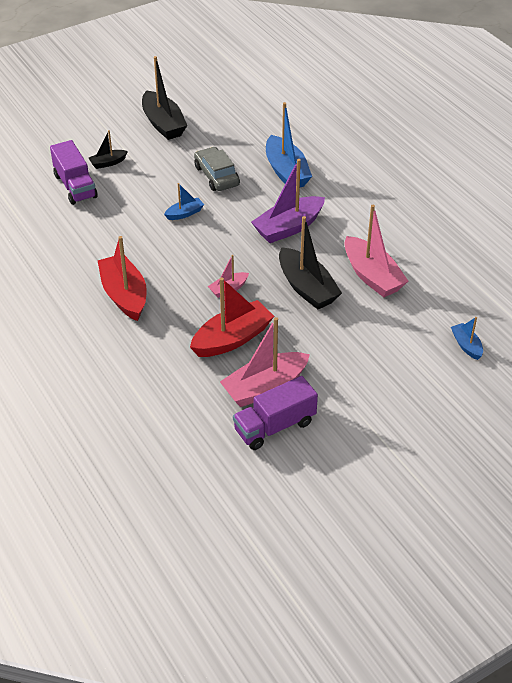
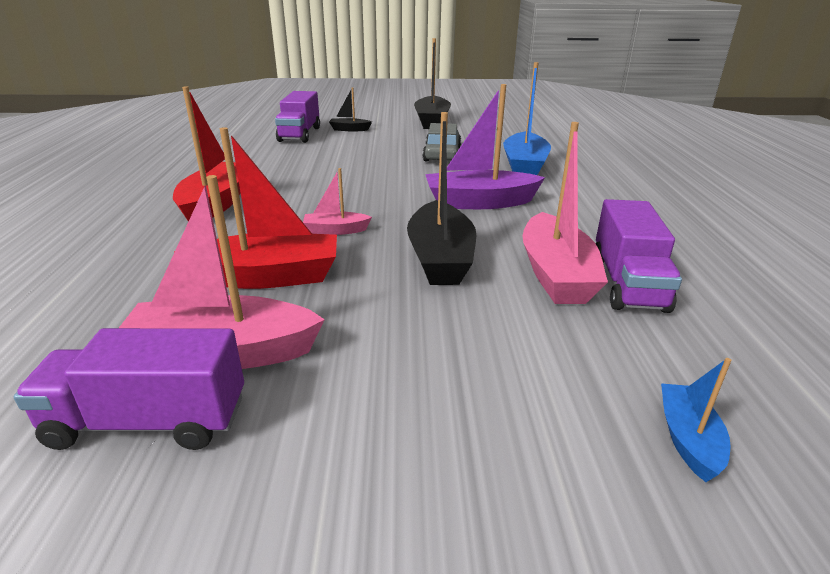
camera: 30 degrees right, 15 degrees down
(184, 213) = (373, 168): blue boat -> none
(408, 269) = (627, 283): none -> purple truck

